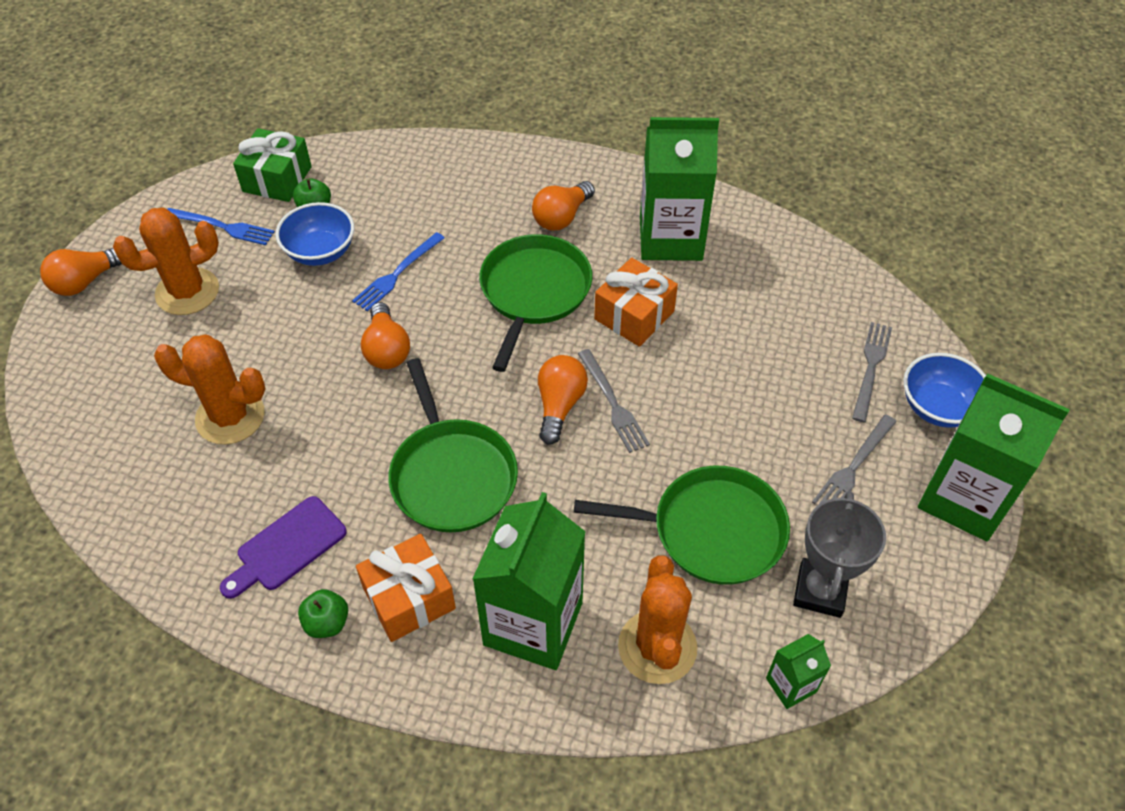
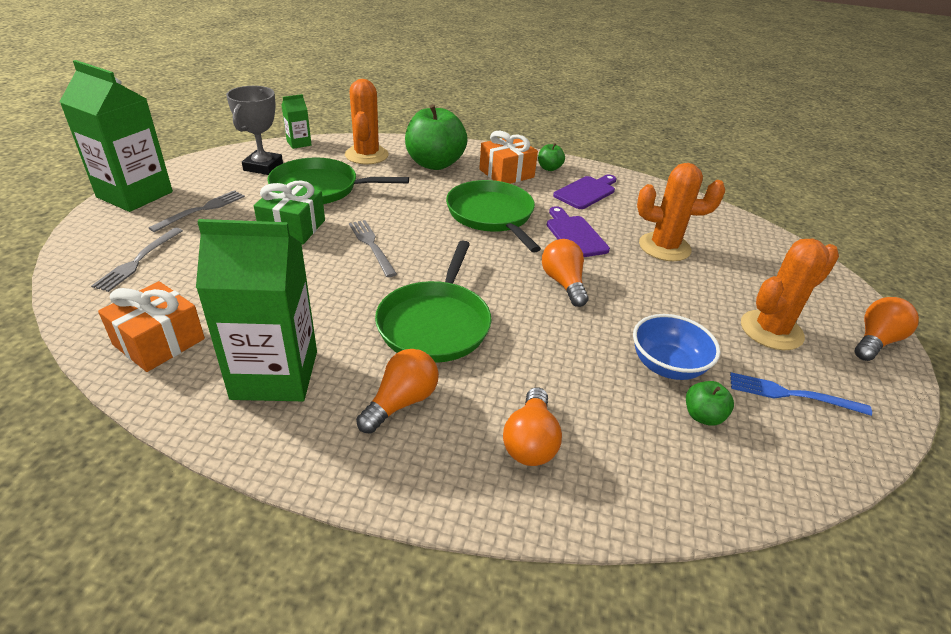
camera: 175 degrees right, 15 degrees down
(277, 179) = (776, 459): green gift -> green gift (293, 228)
(344, 437) = (574, 235): none -> purple cutting board
(397, 273) = (577, 343): blue fork -> none
(533, 623) = (435, 164): green carton -> green apple
(559, 405) = (414, 246): orange light bulb -> orange light bulb (530, 442)
(634, 315) = (338, 302): orange gift -> orange gift (159, 342)
(938, 407) = (104, 236): blue bowl -> none

